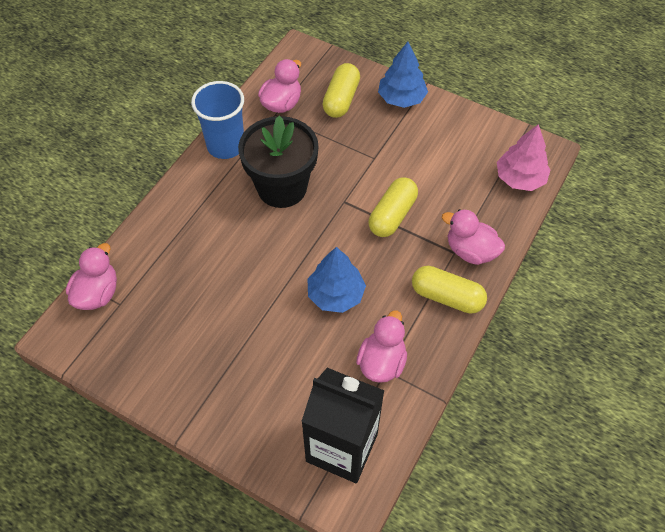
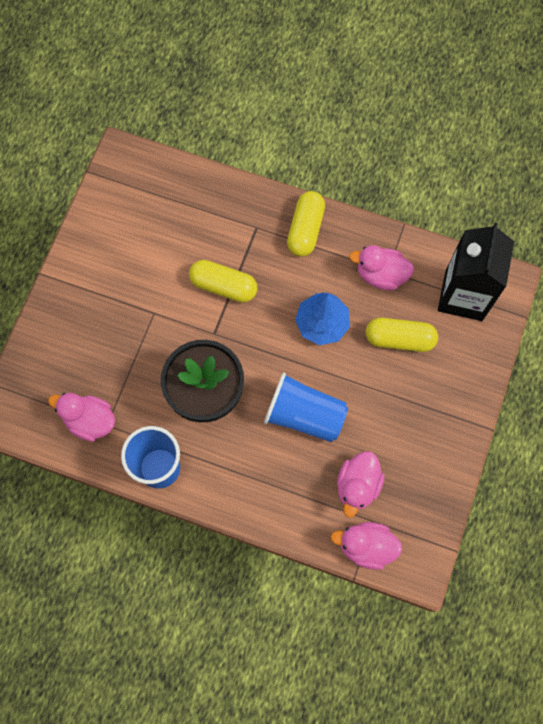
camera: 100 degrees left, 15 degrees up
(242, 263) = (304, 415): none -> blue cup
(341, 99) = (76, 358): yellow capsule -> yellow capsule (399, 339)
(401, 98) = (66, 296): blue tree -> none
(470, 251) = (252, 214): pink duck -> pink duck (357, 486)
(520, 178) = (160, 177): pink tree -> none

